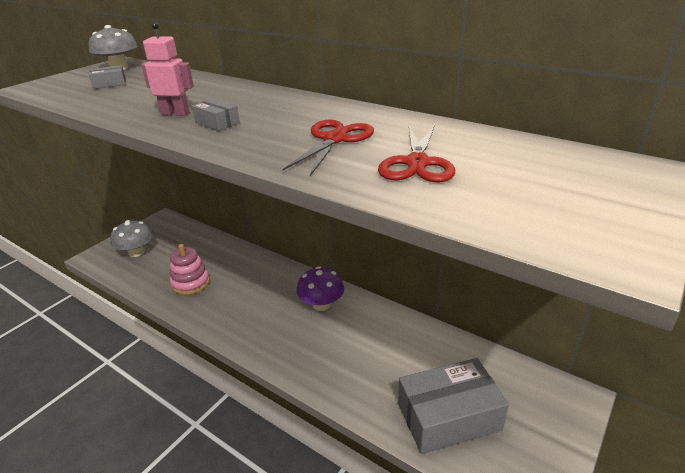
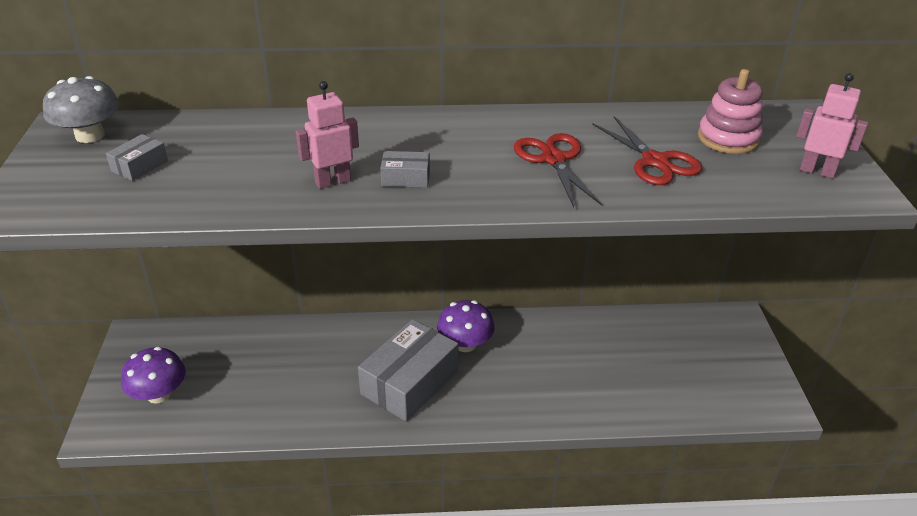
camera: 40 degrees left, 5 degrees up
(136, 252) = (159, 394): grey mushroom -> purple mushroom
(190, 283) = (289, 393): pink stacking toy -> pink stacking toy (728, 138)
(448, 417) = (672, 383): grey box -> grey box (410, 382)
(587, 221) = (817, 171): none -> pink robot

